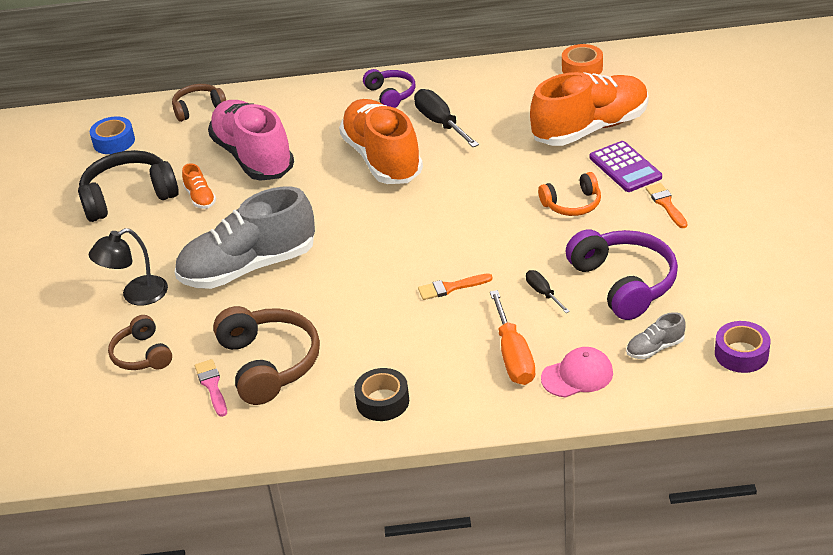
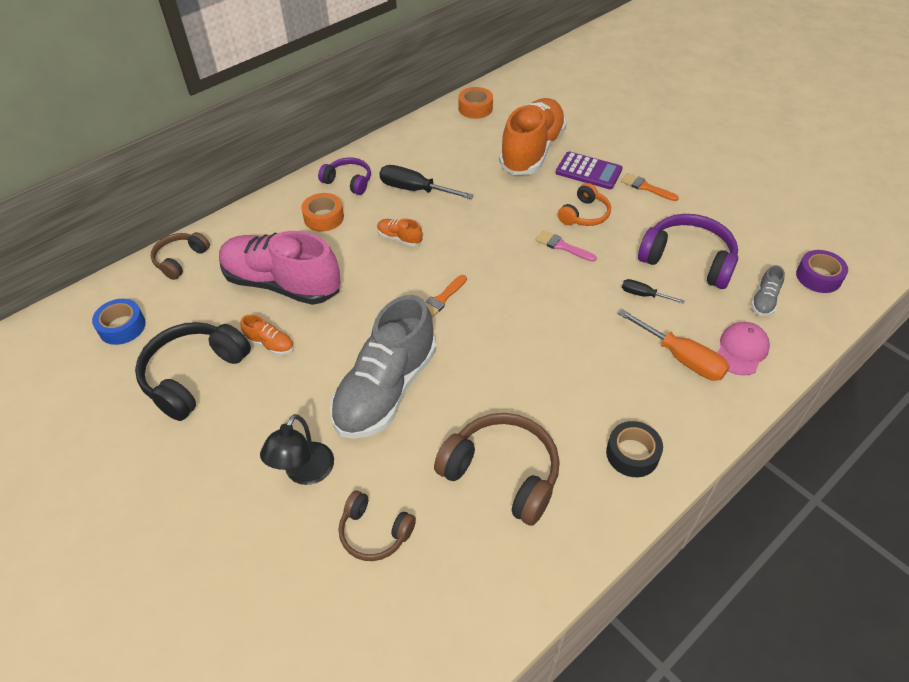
camera: 40 degrees left, 10 degrees up
(212, 386) = (474, 525): pink brush -> pink brush (562, 246)
(338, 117) = (324, 218): none -> orange tape
(382, 159) = (399, 238): orange shoe -> orange shoe, size x0.41
(451, 287) = (573, 324): orange brush -> orange brush (441, 299)

